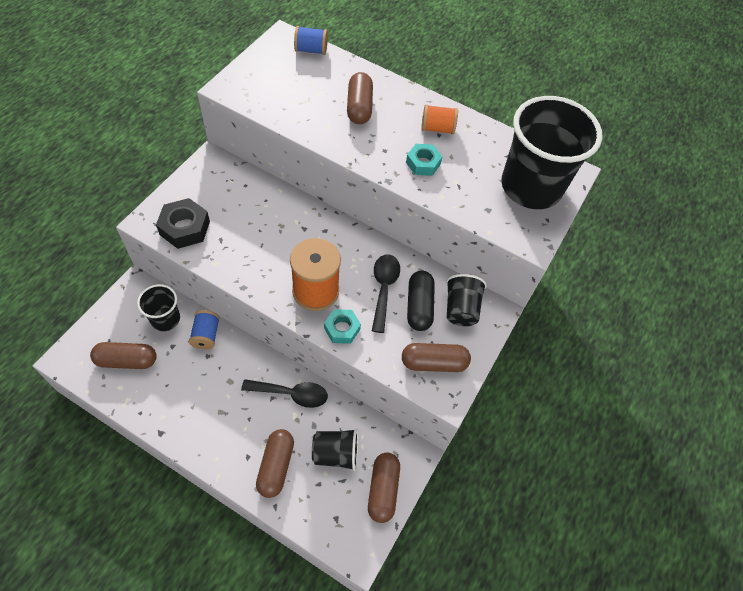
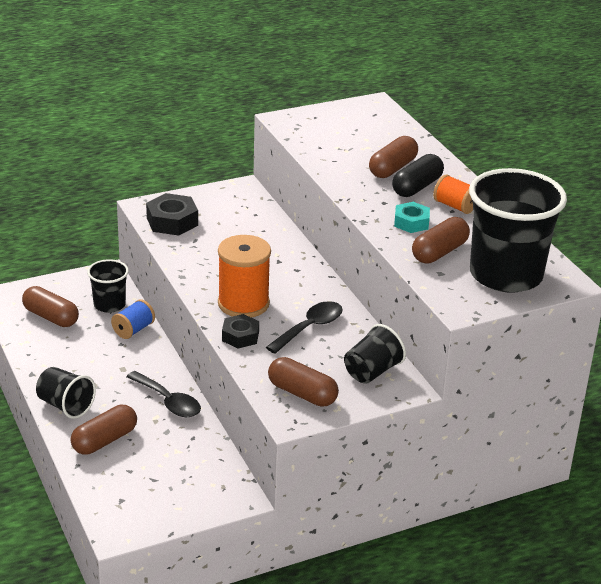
camera: 40 degrees right, 25 degrees down
(311, 50) = (390, 119): blue spool -> none
(336, 454) = (166, 459): black cup -> black cup (65, 406)
(342, 329) = (240, 336): turquoise nut -> black nut
(383, 490) = (184, 504): brown capsule -> brown capsule (439, 252)
(419, 306) = (331, 353): black capsule -> black capsule (417, 187)

